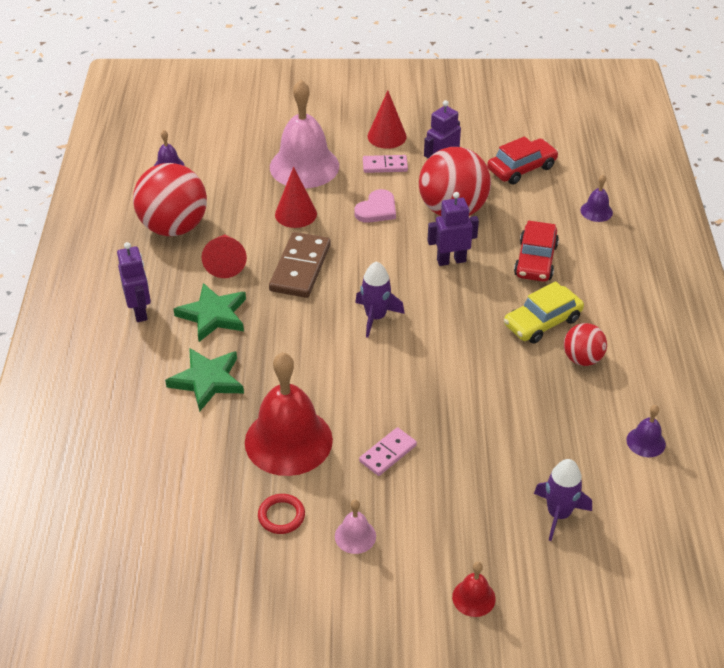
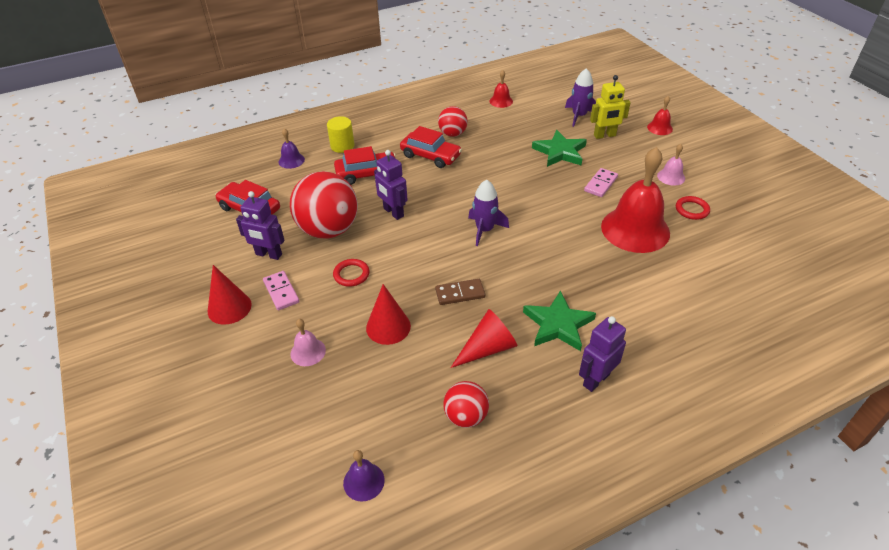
camera: 115 degrees left, 0 degrees up
(174, 227) = (466, 416): red ball -> red ball, size x0.53
(207, 381) = (626, 294): green star -> green star (560, 152)
(300, 268) = (460, 293): brown domino -> brown domino, size x0.59
(304, 166) = (308, 352): pink bell -> pink bell, size x0.44
(377, 209) = (351, 274): pink heart -> red ring
(388, 453) = (600, 184): pink domino -> pink domino turned 75 degrees counterclockwise
(491, 517) = (604, 135): none -> yellow robot
(542, 322) = (430, 156): yellow car -> red car
(606, 256) = (342, 146): none -> yellow cylinder
(646, 442) = (501, 101): purple bell -> red bell

